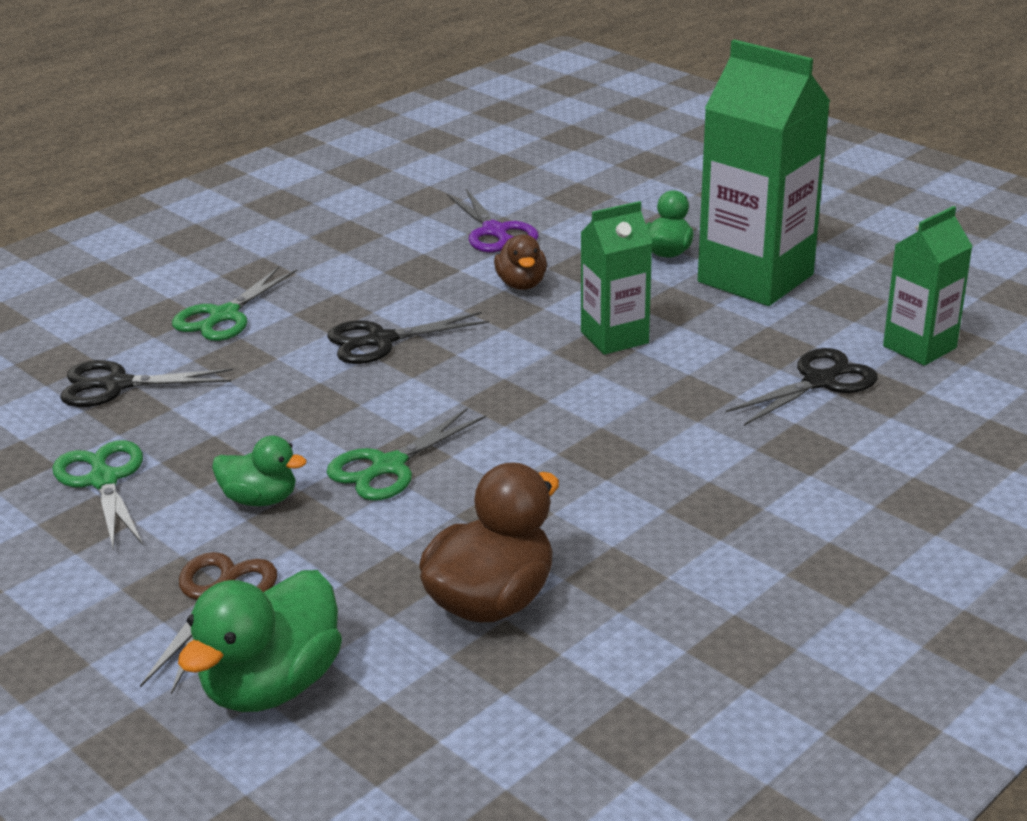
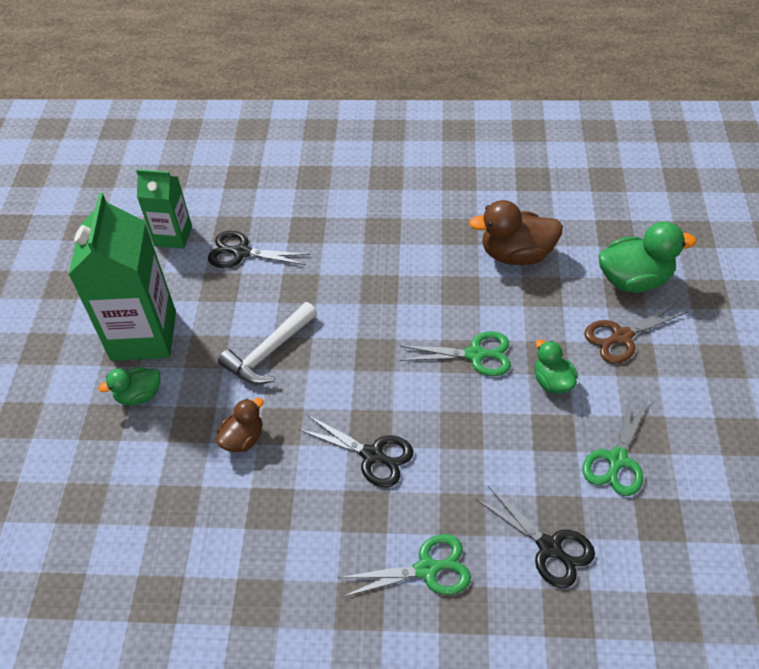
camera: 130 degrees left, 20 degrees up
(494, 231) = (179, 510): purple scissors -> none
(614, 337) = (269, 352): green carton -> white hammer

